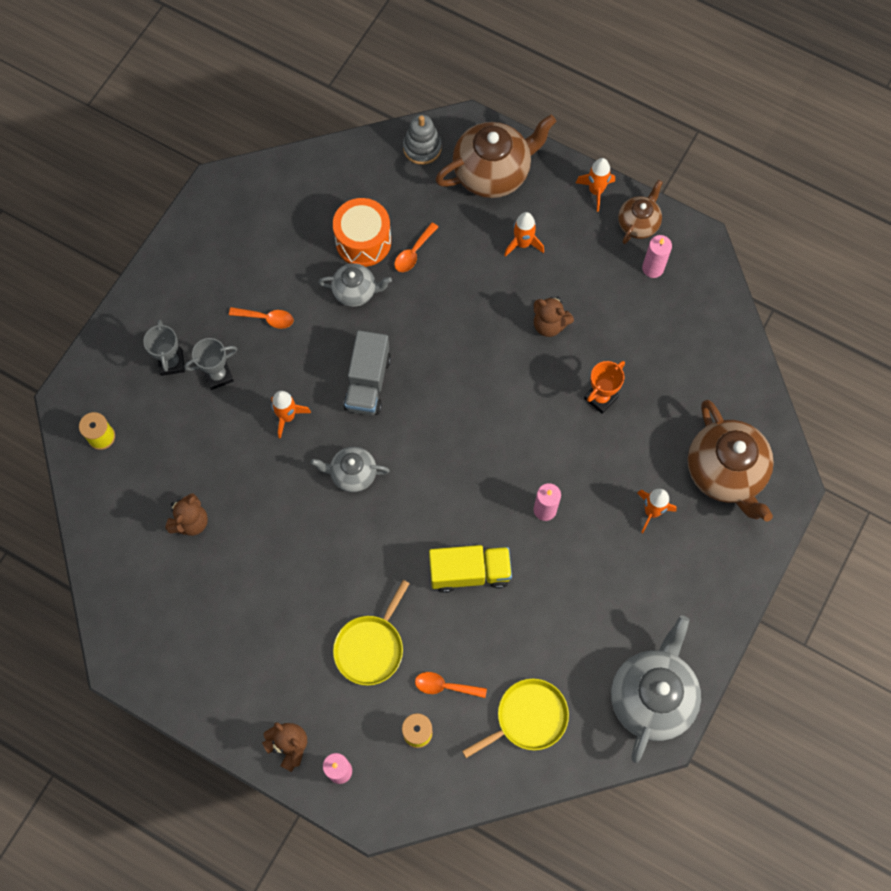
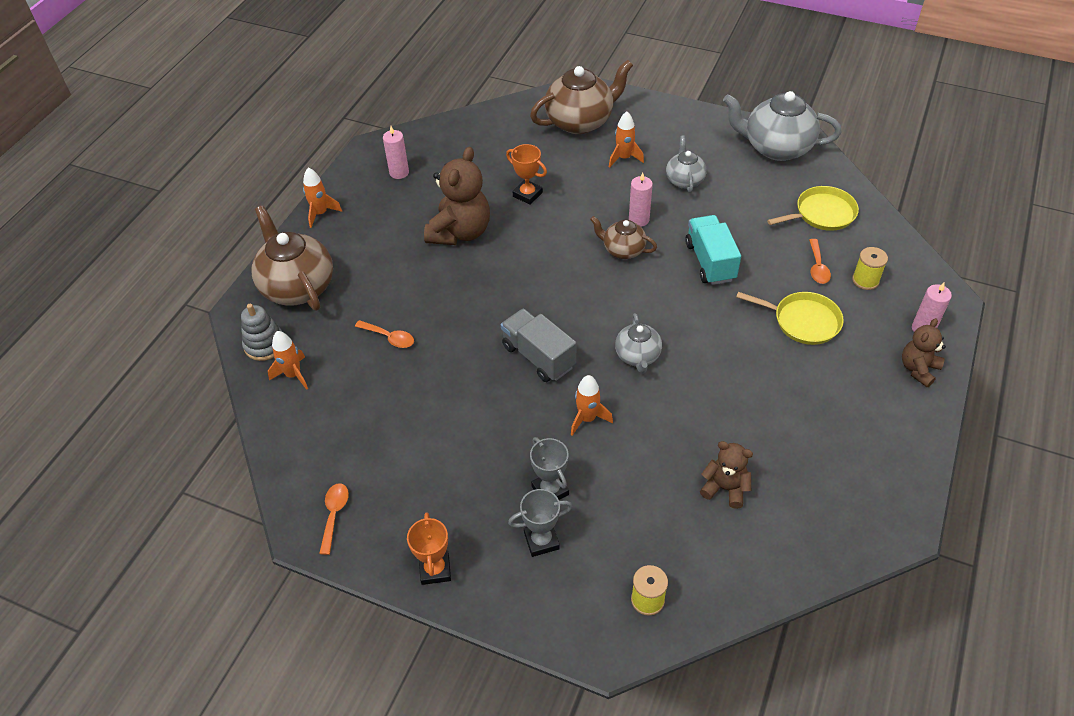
camera: 95 degrees left, 20 degrees down
(163, 280) = (435, 569): none -> orange trophy
(266, 318) = (475, 455): orange spoon -> orange spoon (334, 515)
(355, 291) = (436, 379): grey teapot -> grey teapot (684, 180)
(363, 241) = (377, 381): orange drum -> none
(368, 383) = (538, 356): grey truck -> grey truck turned 135 degrees counterclockwise
(469, 572) = (710, 262): yellow truck -> turquoise truck
(522, 244) = (377, 258): orange rocket -> orange rocket (293, 375)
(528, 717) = (822, 213): yellow pan -> yellow pan turned 105 degrees clockwise
(549, 324) = (460, 232): brown teddy bear -> brown teddy bear, size x1.77
(638, 223) = (354, 184): brown teapot -> brown teapot (623, 250)

